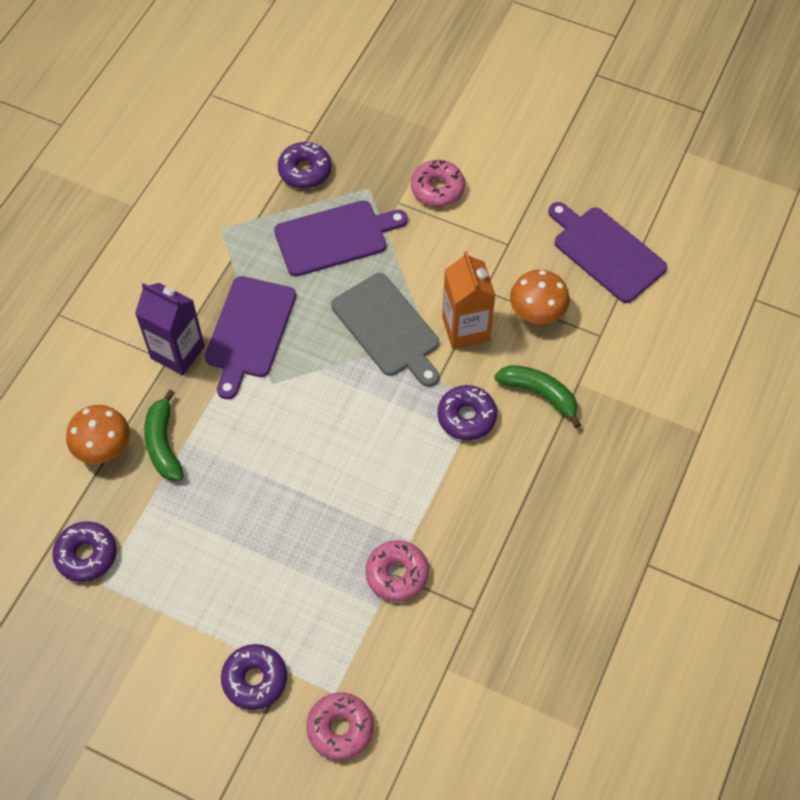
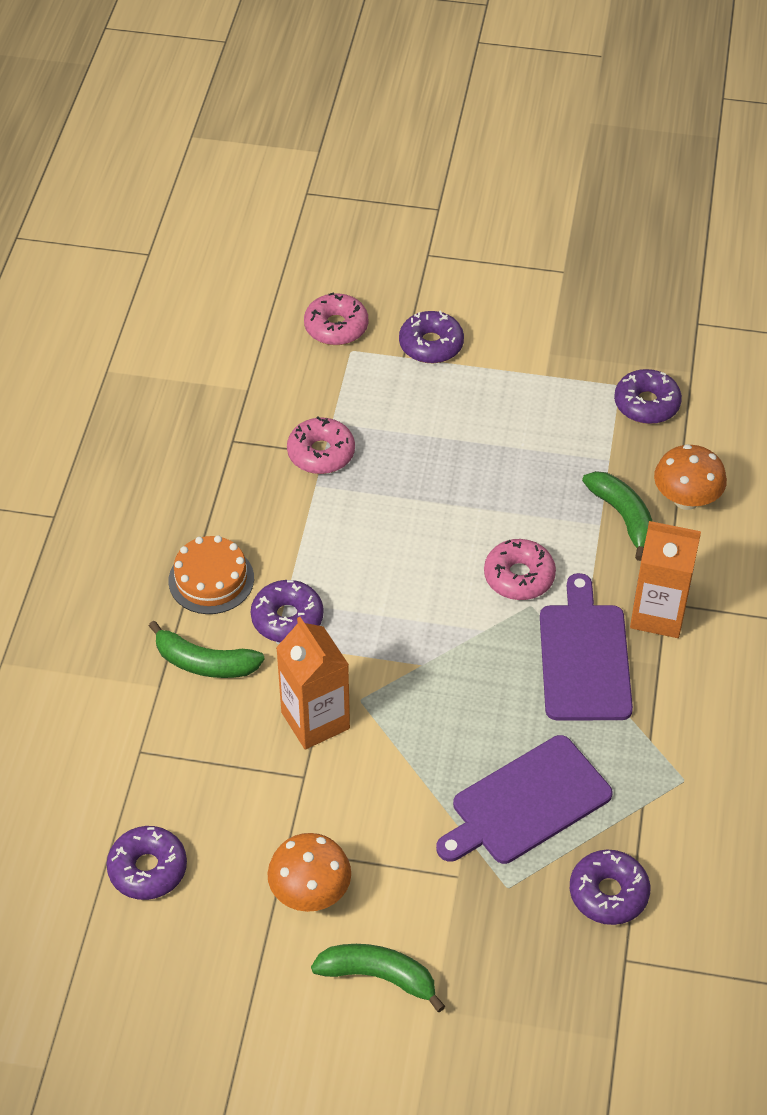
camera: 165 degrees right, 10 degrees down
(177, 352) = (658, 614): purple carton -> orange carton
(388, 328) = (414, 699): grey cutting board -> none
(437, 189) = (409, 910): pink donut -> pink donut (519, 577)
(468, 156) = (378, 976): none -> green banana
(521, 467) = (211, 579): none -> orange cake
(537, 312) = (227, 762): orange mushroom -> orange mushroom (310, 892)
(606, 252) = (148, 869): purple cutting board -> purple donut

